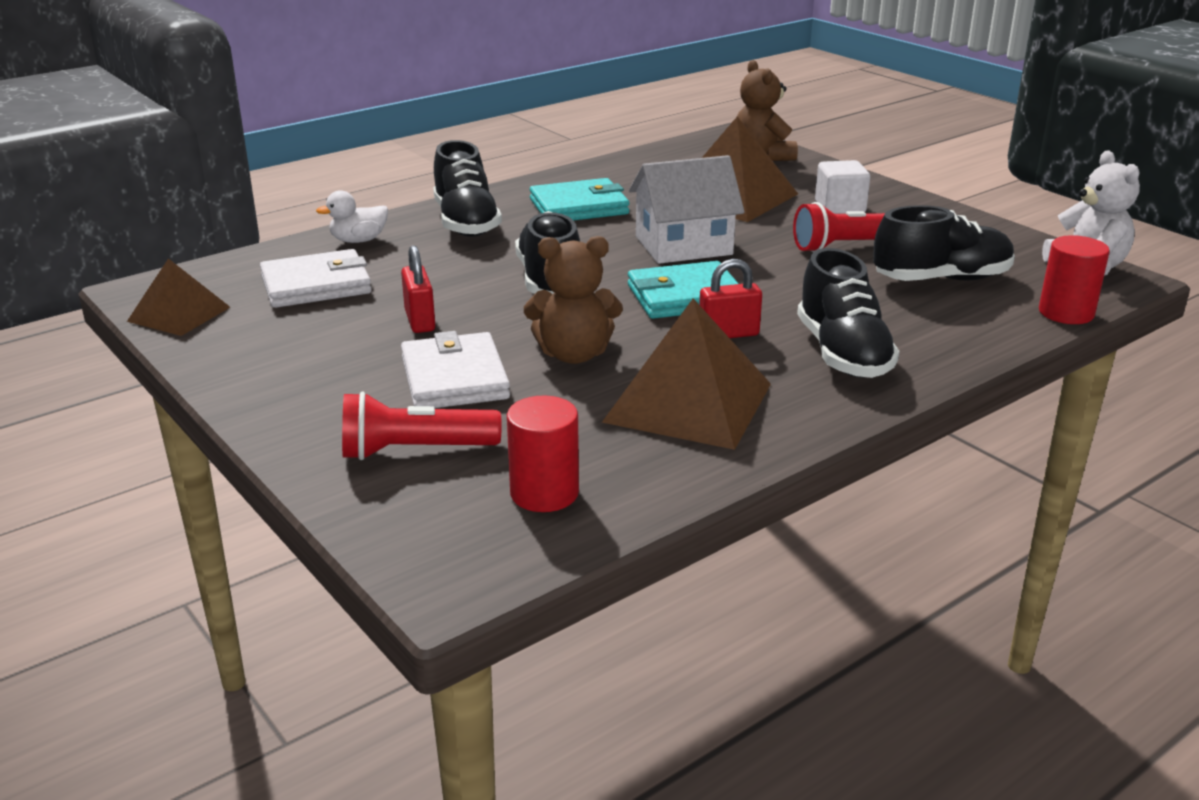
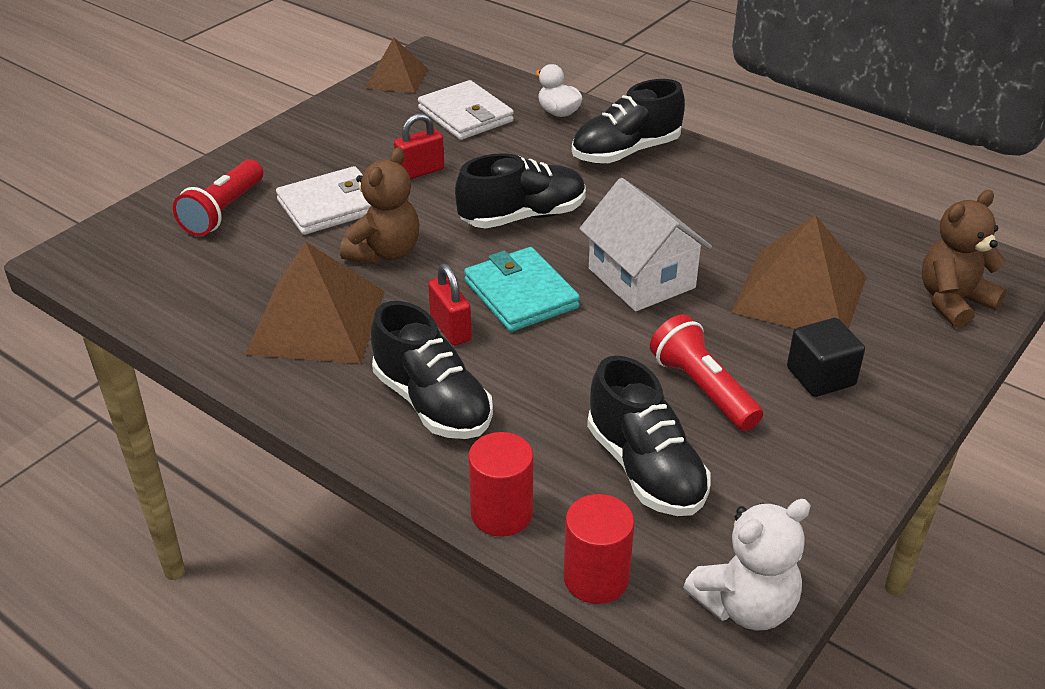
camera: 75 degrees right, 10 degrees up
(414, 451) = (223, 211): red flashlight -> red flashlight turned 135 degrees counterclockwise
(544, 493) = (173, 274): red cylinder -> red cylinder (501, 513)
(574, 354) = (385, 252): brown teddy bear -> brown teddy bear turned 135 degrees counterclockwise
(579, 207) = (703, 203): turquoise wallet -> none
(839, 207) = (820, 377): white cube -> black cube
(843, 354) = (432, 403): black shoe -> black shoe turned 105 degrees counterclockwise

